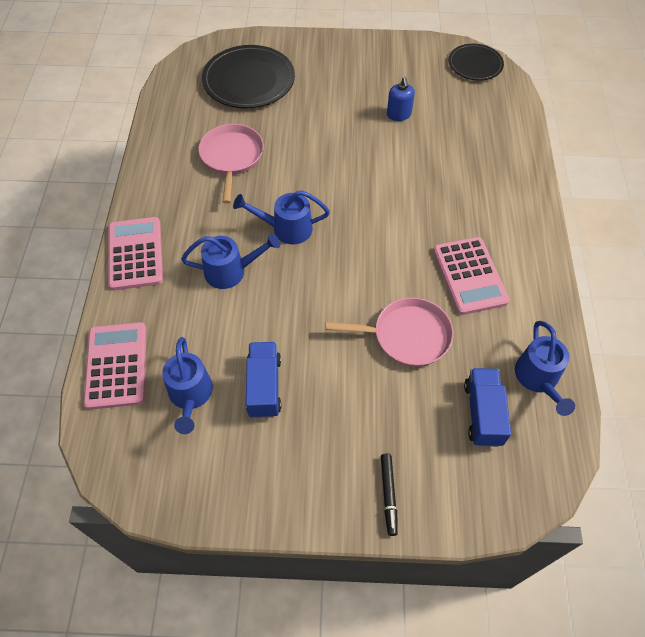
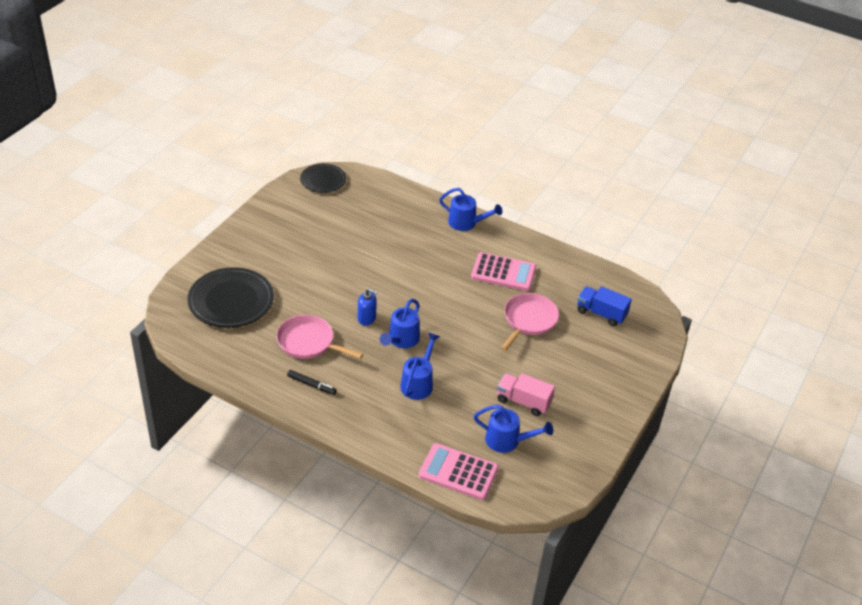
camera: 65 degrees left, 15 degrees down
(135, 254) = (363, 430): pink calculator -> none
(264, 386) = (523, 402): blue truck -> pink truck
(388, 495) = (628, 376): black marker -> black marker (311, 385)
(399, 114) = (339, 239): blue soap dispenser -> blue soap dispenser (366, 318)
(538, 379) = (593, 280): blue watering can -> blue watering can (466, 223)

